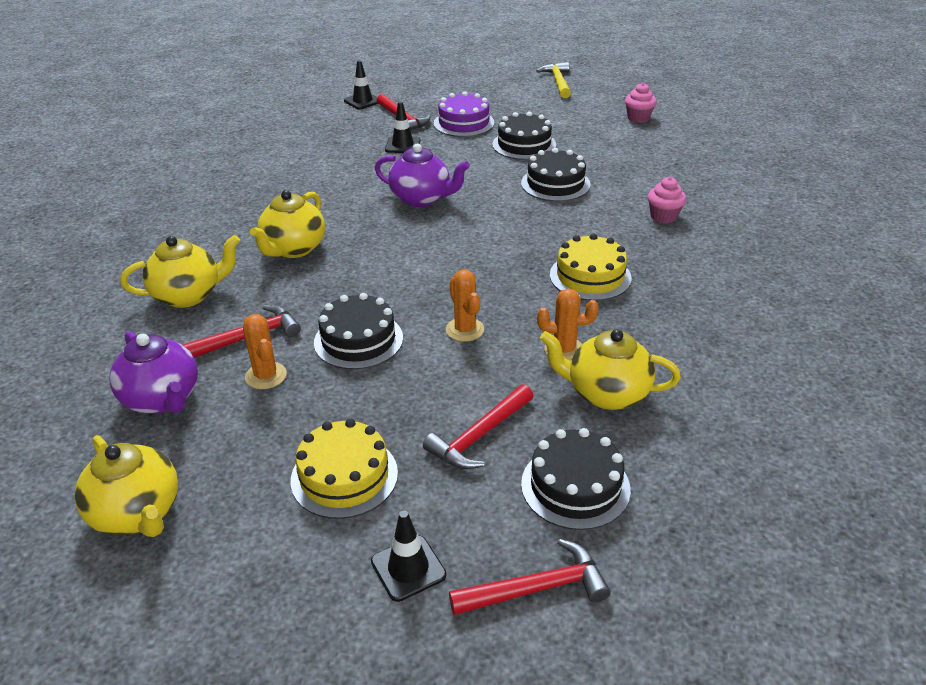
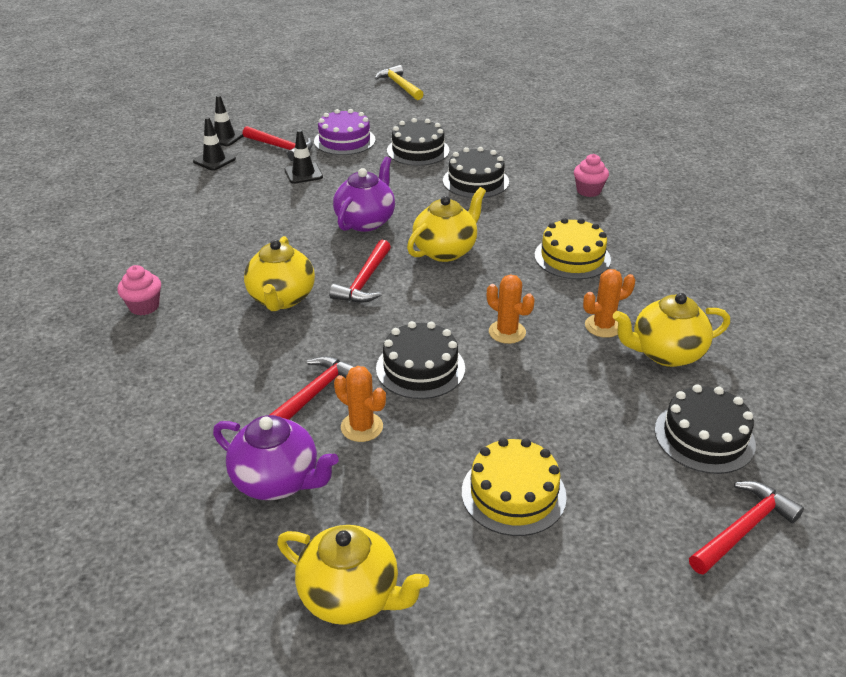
camera: 25 degrees left, 0 degrees up
(188, 295) = (212, 372): yellow teapot -> yellow teapot (445, 251)
(408, 568) = (633, 551): black traffic cone -> black traffic cone (214, 160)
(421, 199) = (366, 221): purple teapot -> purple teapot turned 60 degrees counterclockwise
(479, 436) = (596, 421): red hammer -> red hammer (365, 281)
(638, 118) = (497, 107): pink cupcake -> pink cupcake (144, 306)

